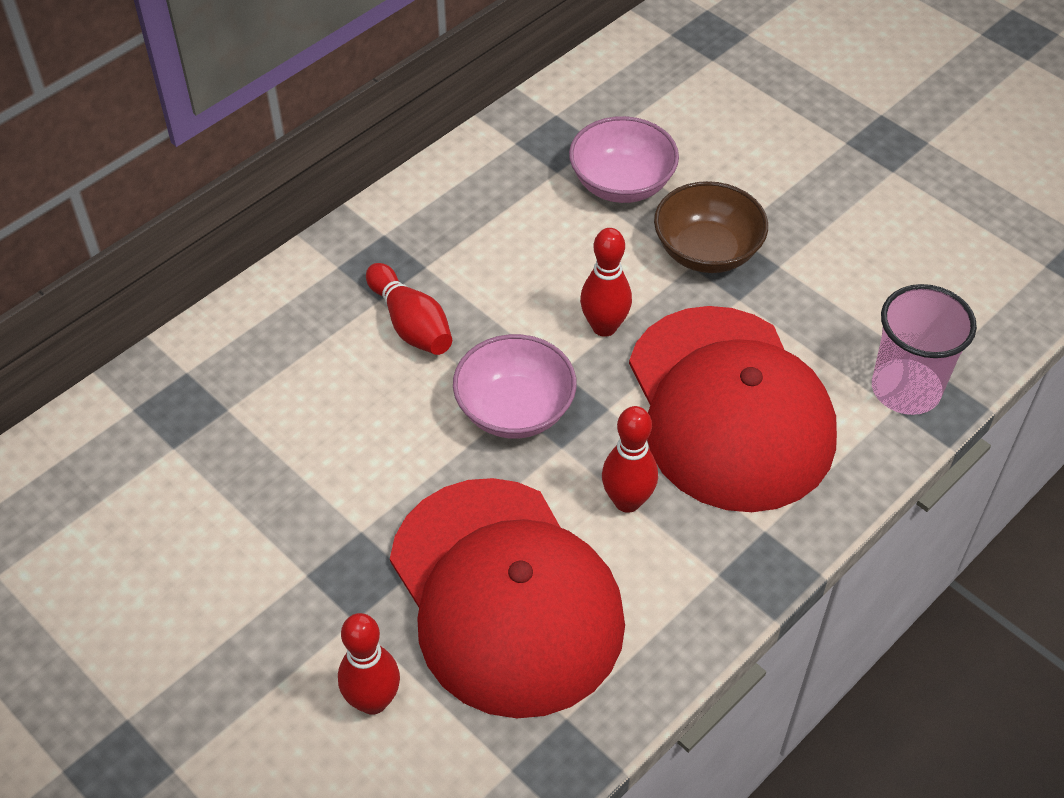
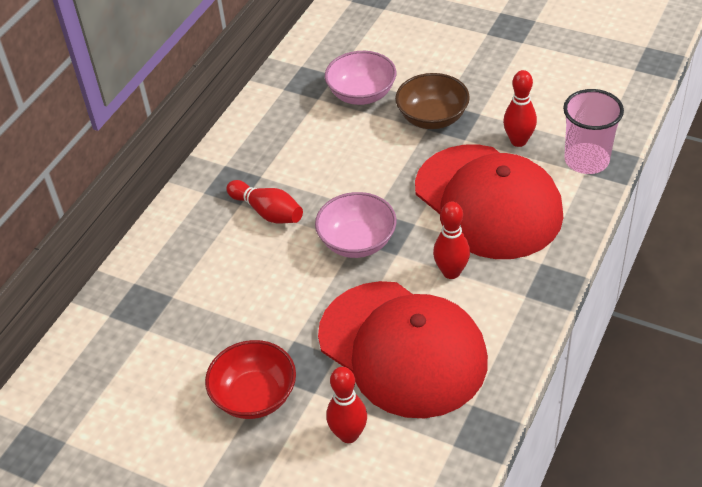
camera: 15 degrees left, 5 degrees down
(271, 596) = (254, 396): none -> red bowl
(604, 327) = (390, 178): red bowling pin -> red bowling pin (518, 141)

